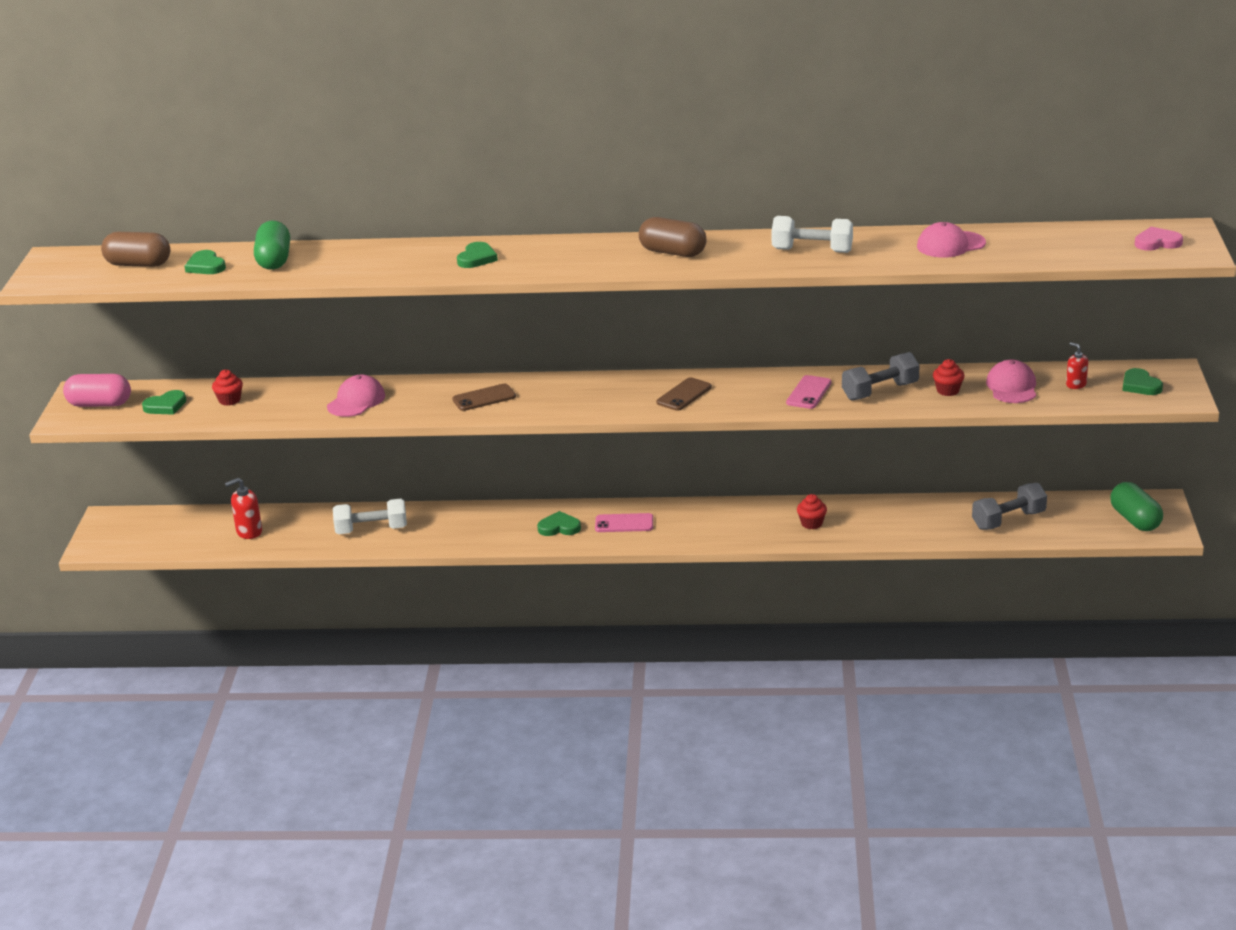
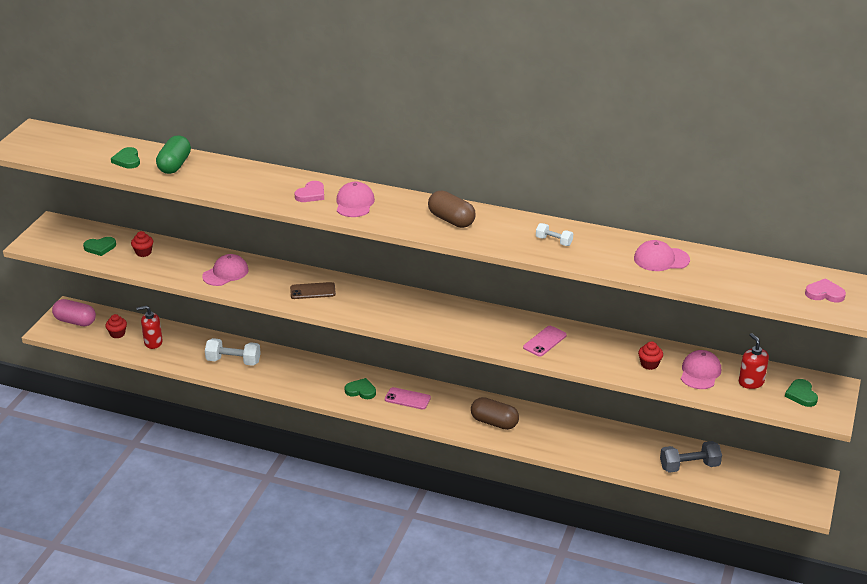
camera: 15 degrees right, 5 degrees up
(100, 404) = (59, 236): pink capsule -> pink capsule (75, 321)
(138, 264) = (85, 149): brown capsule -> brown capsule (494, 422)
(477, 258) = (311, 194): green heart -> pink heart
(539, 257) = (354, 203): none -> pink cap
(684, 395) = (453, 322): brown phone -> none
(811, 523) = (541, 432): red cupcake -> red cupcake (117, 334)
(812, 250) = (554, 241): white dumbbell -> white dumbbell, size x0.58
(880, 391) = (598, 353): grey dumbbell -> none
(1076, 385) = (751, 382): red soap dispenser -> red soap dispenser, size x1.50
(1135, 520) = (787, 490): green capsule -> none

